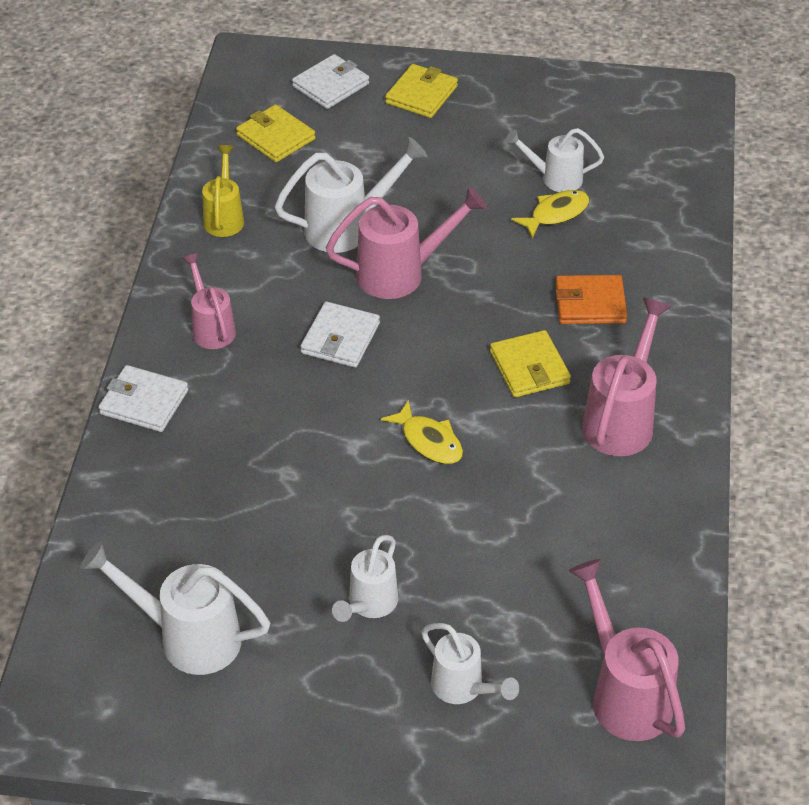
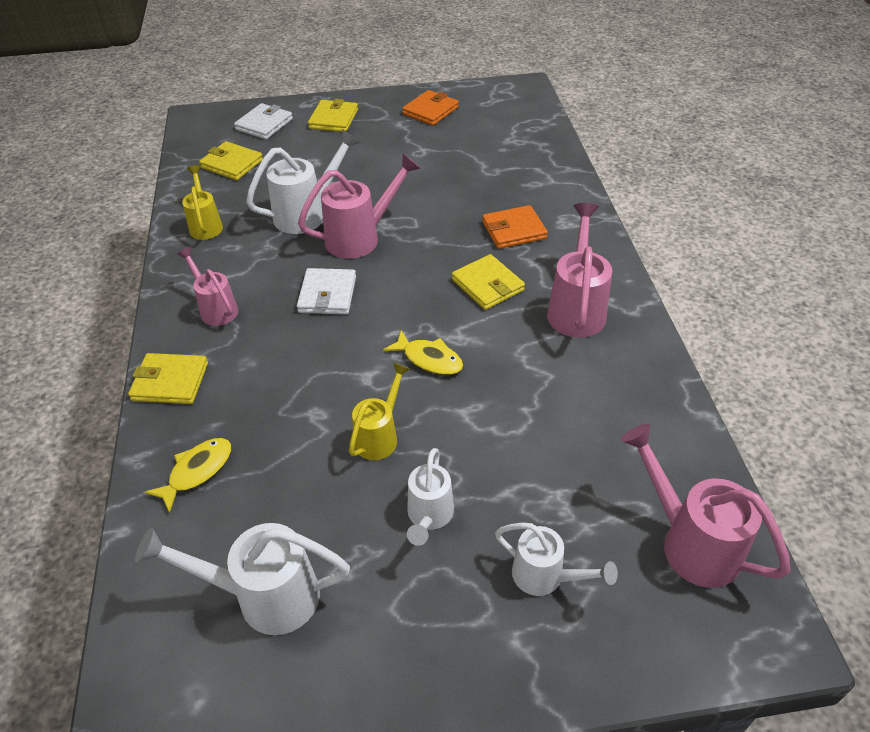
camera: 15 degrees left, 0 degrees up
(144, 402) = (170, 382): white wallet -> yellow wallet
(347, 512) = (380, 436): none -> yellow watering can
(552, 107) = (430, 111): none -> orange wallet
(555, 178) = (451, 154): white watering can -> none
(555, 214) = (462, 176): yellow fish -> yellow fish (197, 471)

